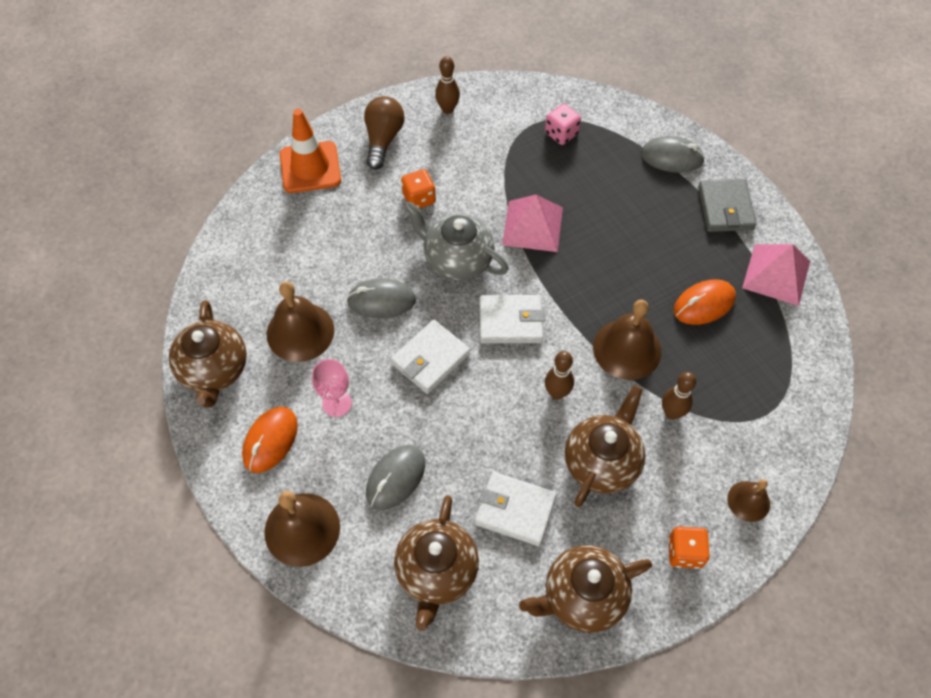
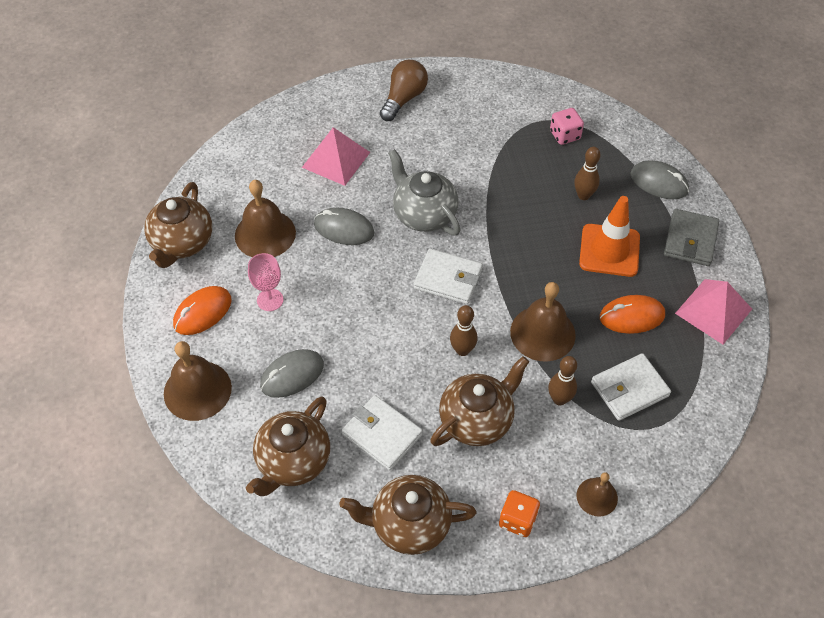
camera: 20 degrees right, 5 degrees down
(310, 167) = (331, 105): orange traffic cone -> orange traffic cone (609, 250)
(419, 198) = (413, 155): orange dice -> none
(430, 359) = (364, 288): white wallet -> white wallet (629, 389)
(447, 109) = (471, 88): brown bowling pin -> brown bowling pin (583, 195)
(532, 226) = (503, 205): pink pyramid -> pink pyramid (336, 159)

